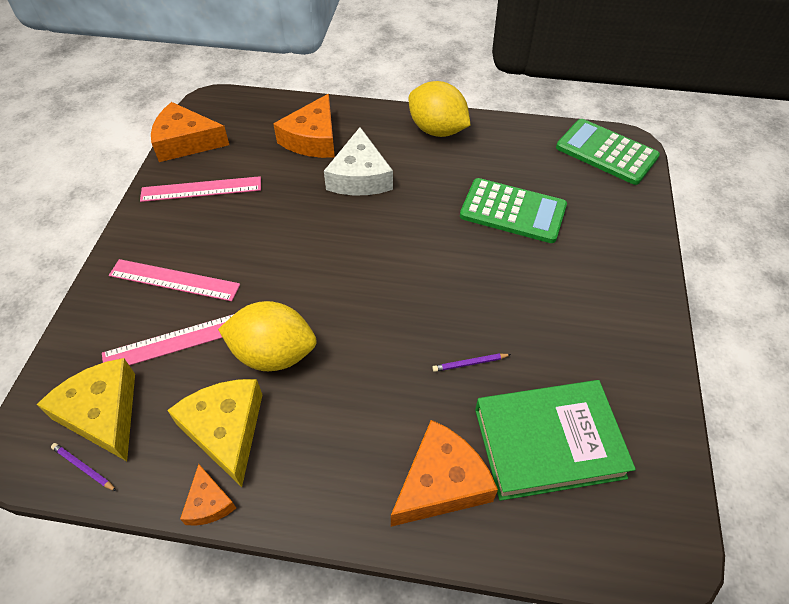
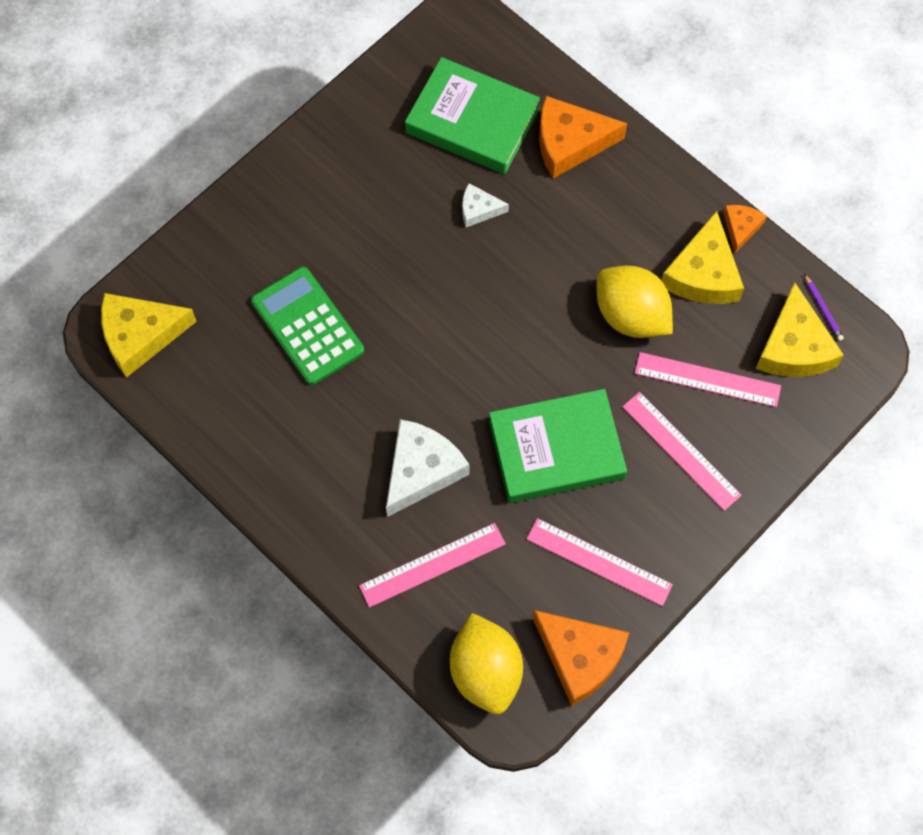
camera: 145 degrees left, 15 degrees up
(274, 232) = (556, 450): none -> green book
(312, 139) = (432, 565): orange cheese -> pink ruler
(437, 130) = (285, 486): yellow lemon -> yellow lemon (485, 672)
(470, 363) = (479, 209): purple pencil -> white cheese
(606, 152) = (140, 335): green calculator -> yellow cheese

